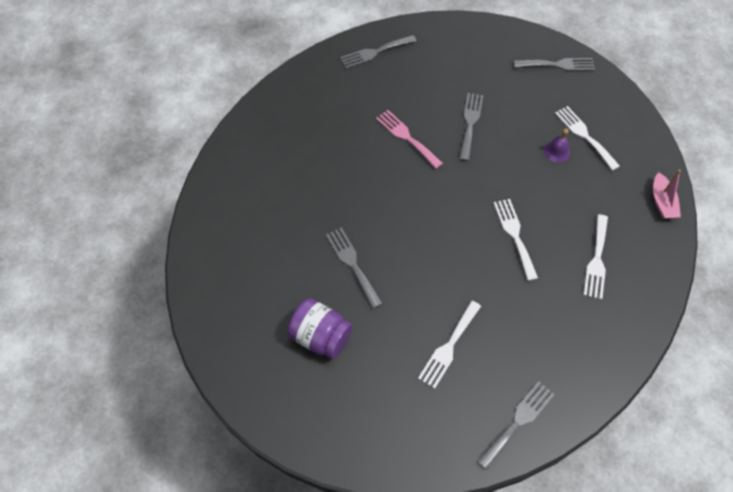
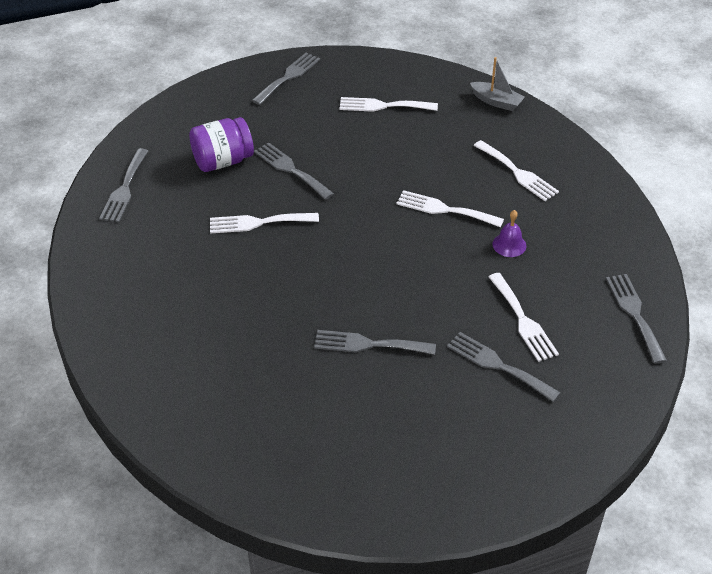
camera: 55 degrees left, 15 degrees down
(321, 336) = (431, 415): purple jar -> purple jar (223, 161)
(394, 353) = (498, 365): none -> grey fork
(406, 137) = (258, 222): pink fork -> white fork
(556, 151) = (382, 132): purple bell -> purple bell (509, 245)
(662, 202) = (496, 102): pink boat -> grey boat

